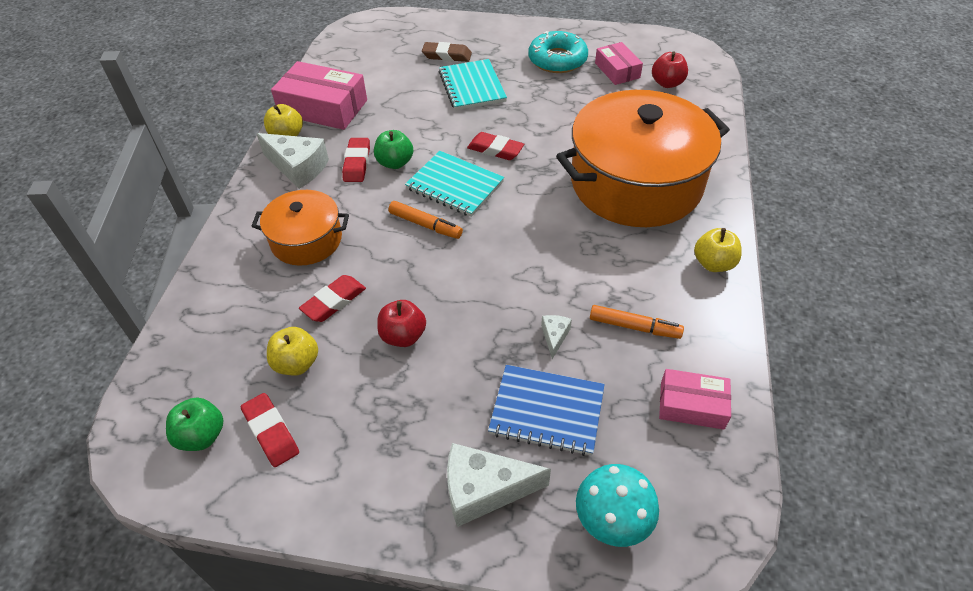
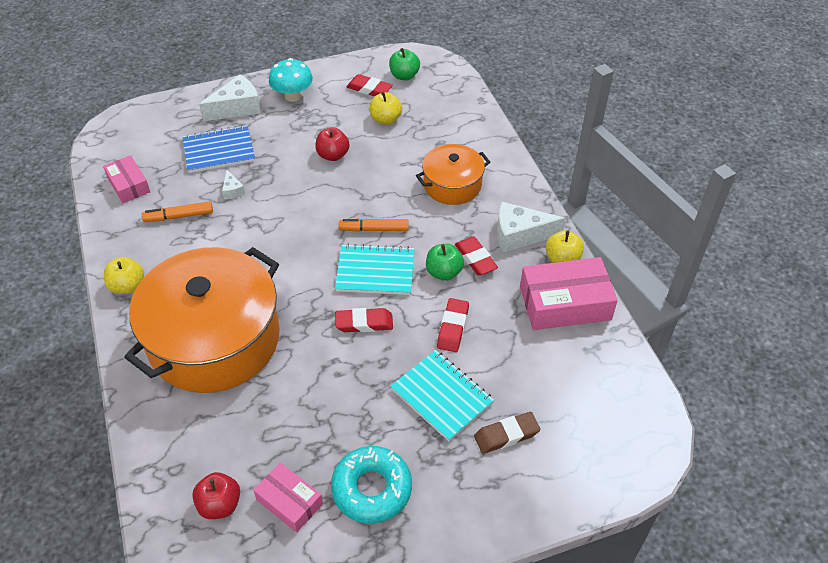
camera: 150 degrees right, 0 degrees up
(334, 301) = (394, 156): red eraser -> red eraser (453, 327)
(612, 520) = (163, 120): turquoise mushroom -> turquoise mushroom (293, 96)
(692, 405) = (129, 185): pink box -> pink box turned 75 degrees clockwise

